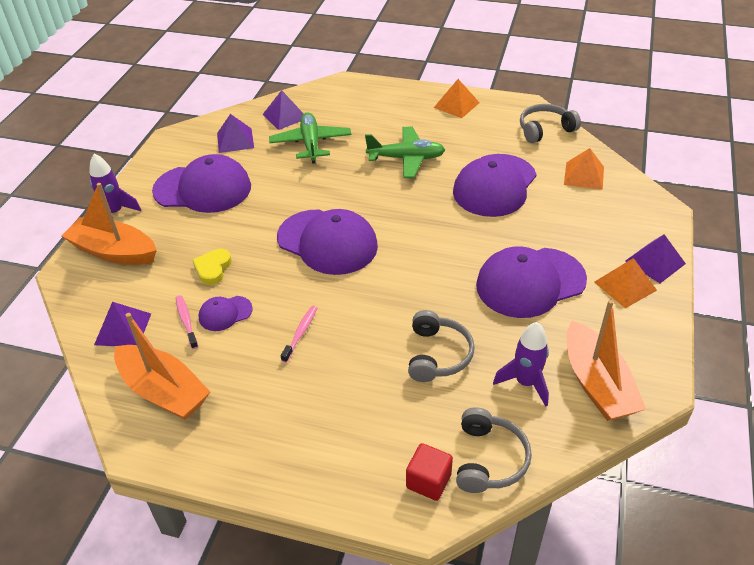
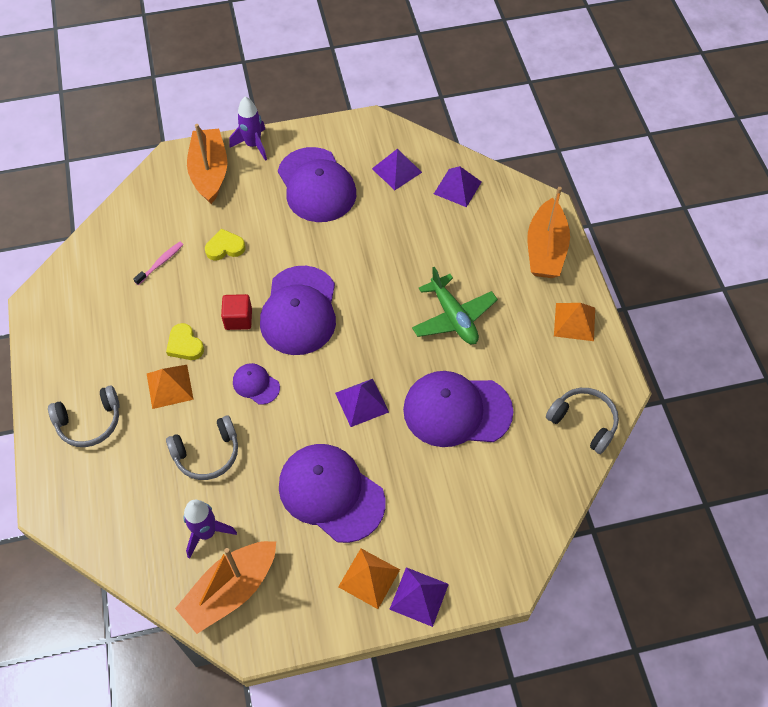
camera: 60 degrees right, 15 degrees up
(123, 329) = (134, 228): purple pyramid -> purple pyramid (362, 402)
(164, 391) = (88, 288): orange boat -> orange boat (545, 249)
(225, 313) = (181, 283): purple cap -> purple cap (256, 384)
(300, 333) = (185, 345): pink toothbrush -> yellow heart
(311, 143) = (428, 229): green plane -> none
(428, 481) = (79, 500): red cube -> red cube (238, 319)
(489, 459) = (116, 534): grey headphones -> grey headphones (89, 422)
(584, 175) = (523, 487): orange pyramid -> orange pyramid (169, 386)

